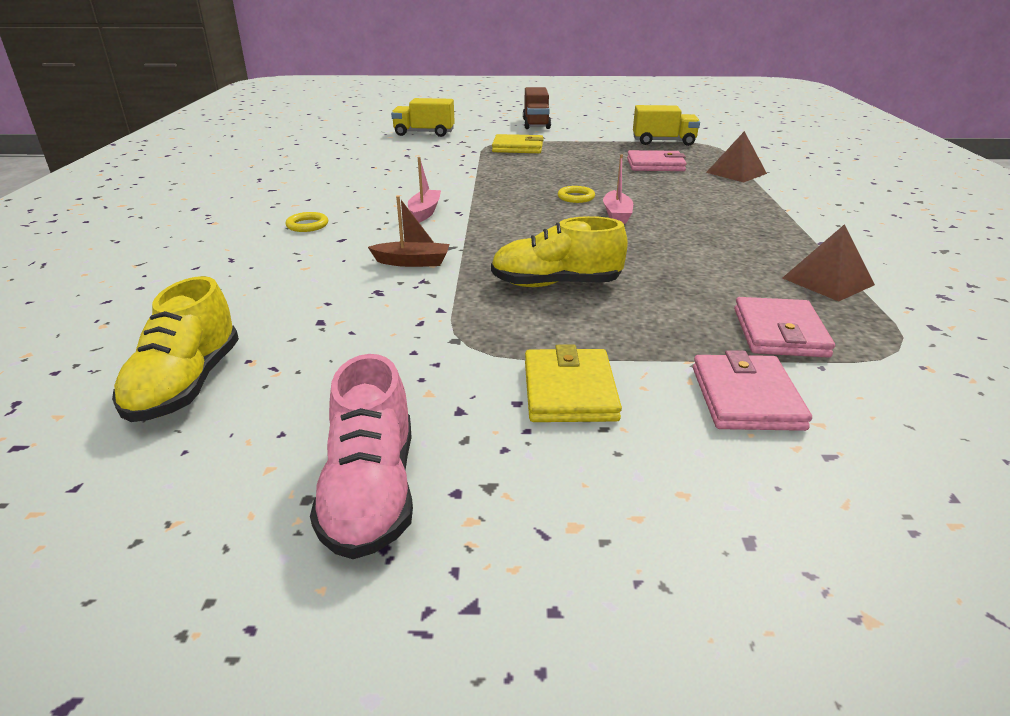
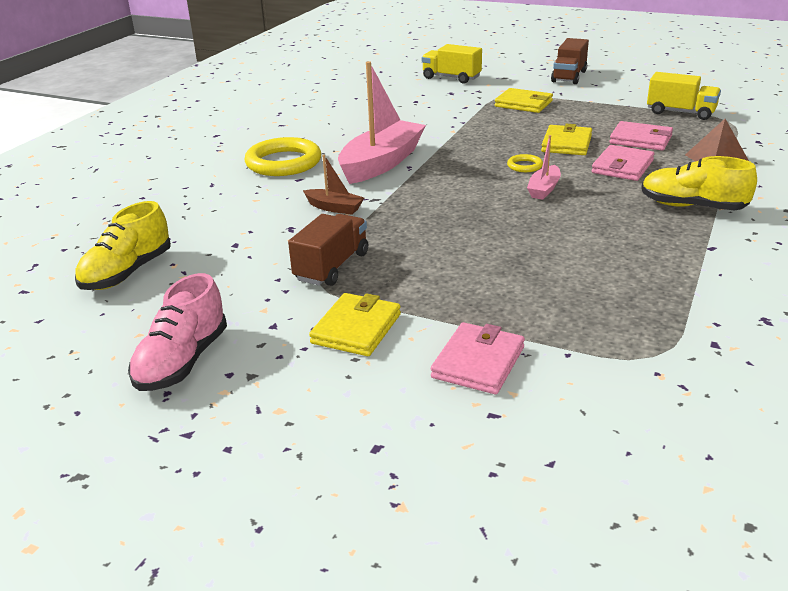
camera: 25 degrees right, 0 degrees up
(307, 225) = (283, 162): yellow ring -> yellow ring, size x2.23
(424, 212) = (381, 163): pink boat -> pink boat, size x2.11
(469, 325) = (332, 267): none -> brown truck
(556, 284) = (426, 246): yellow shoe -> yellow shoe (692, 206)
(594, 175) = (566, 144): none -> yellow wallet
(780, 332) = (566, 320): pink wallet -> pink wallet (622, 167)
(828, 281) = (668, 285): brown pyramid -> none

